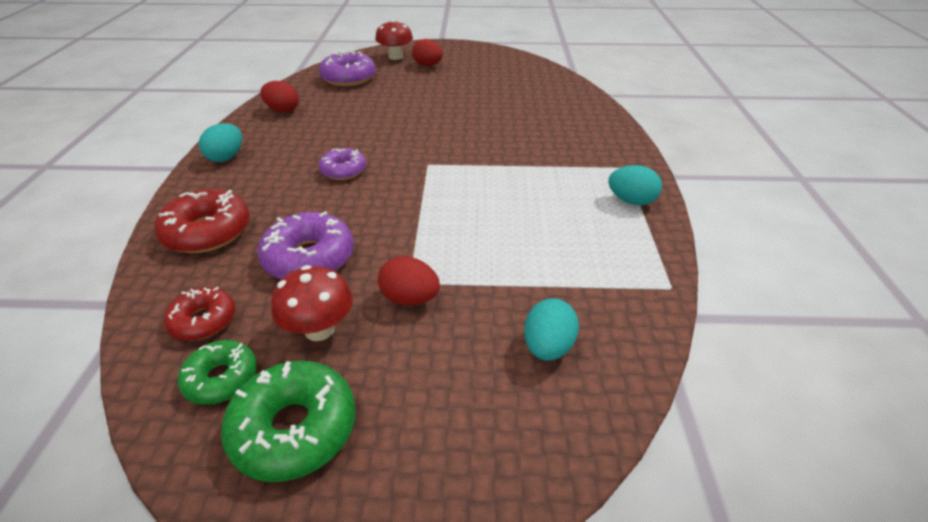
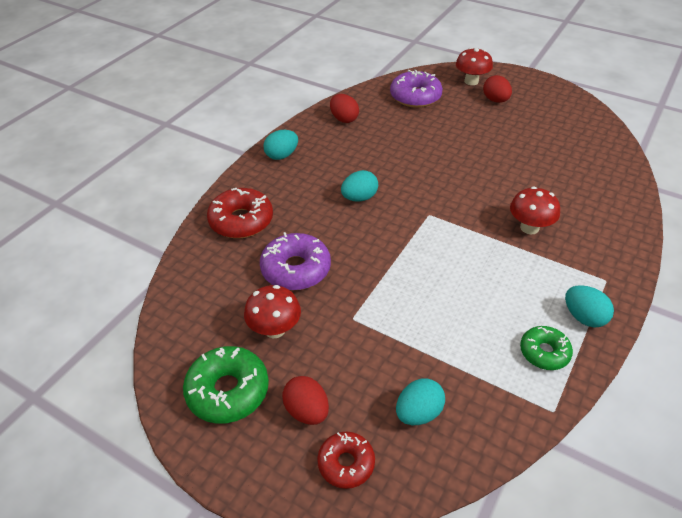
camera: 30 degrees right, 5 degrees up
(203, 321) = (210, 292): red donut -> red donut (346, 463)
(221, 378) = (203, 338): green donut -> green donut (544, 352)
(343, 170) = (359, 198): purple donut -> turquoise egg
(410, 298) = (345, 331): red egg -> red egg (307, 411)
(530, 148) = (529, 228): none -> red mushroom

